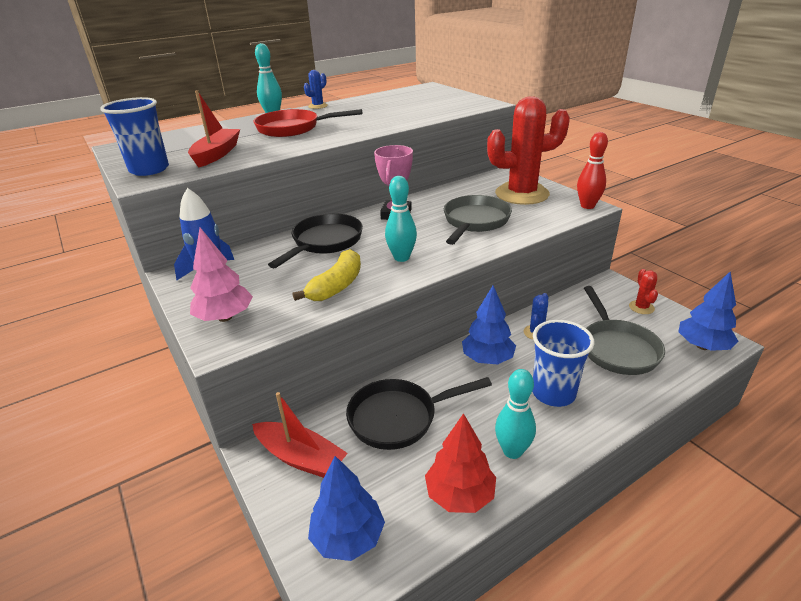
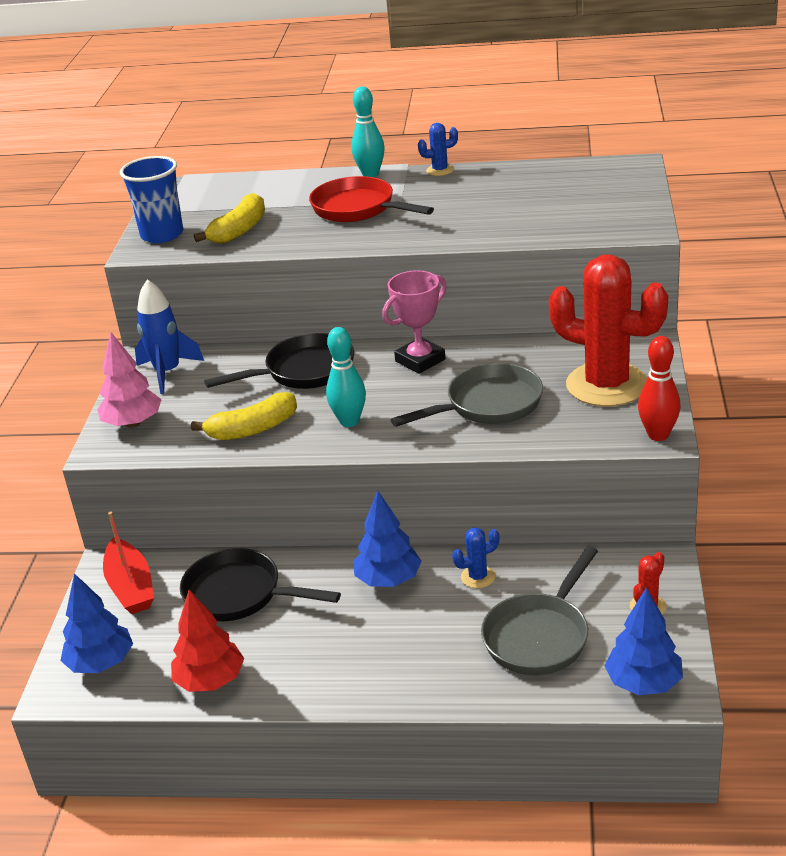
camera: 40 degrees right, 0 degrees up
(217, 154) = (239, 230): red boat -> yellow banana
(512, 451) = (295, 672): turquoise bowling pin -> none
(553, 393) = (404, 645): blue cup -> none

